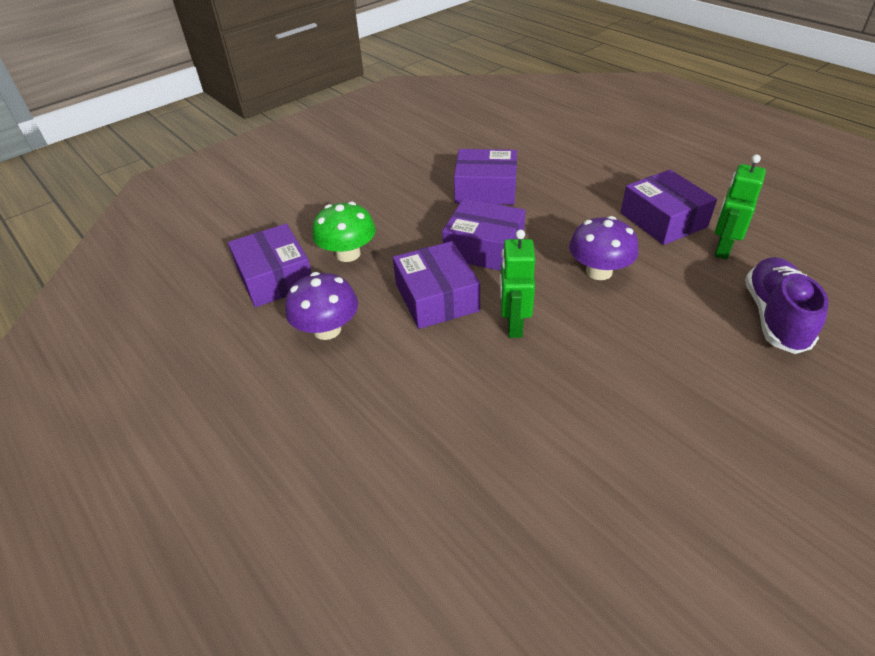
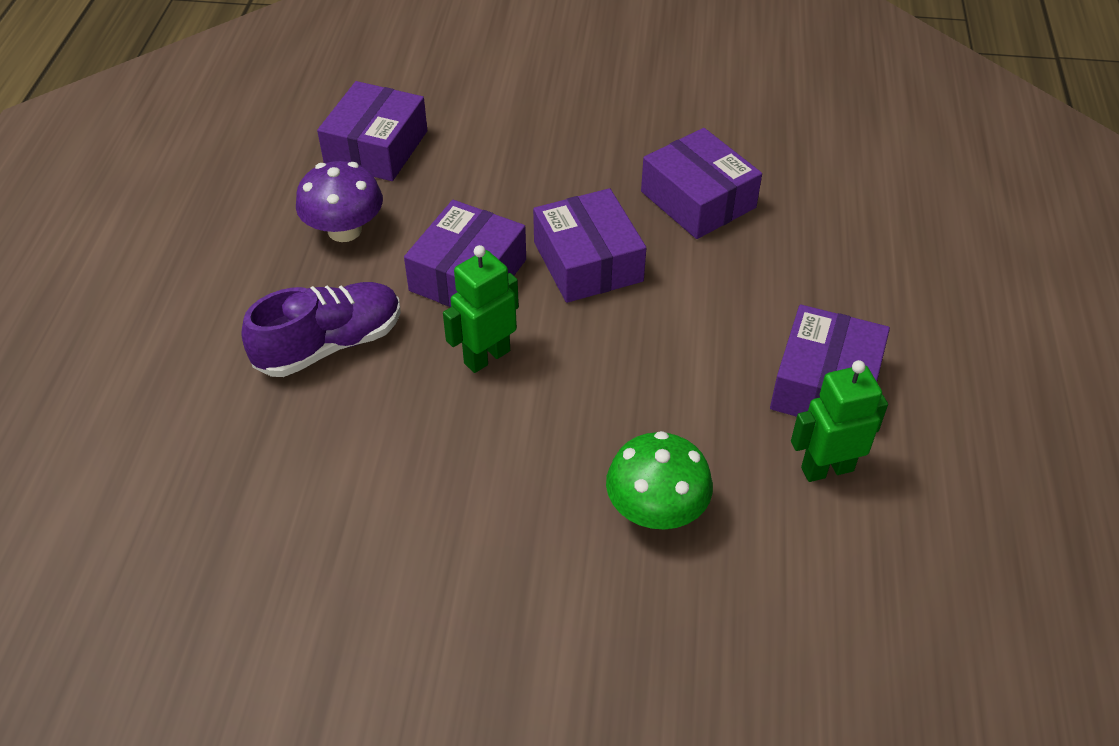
camera: 45 degrees right, 5 degrees up
(348, 254) = (464, 170): green mushroom -> green mushroom (656, 510)
(599, 271) = (652, 377): purple mushroom -> none
(774, 317) = (738, 574): purple shoe -> purple shoe (329, 345)

